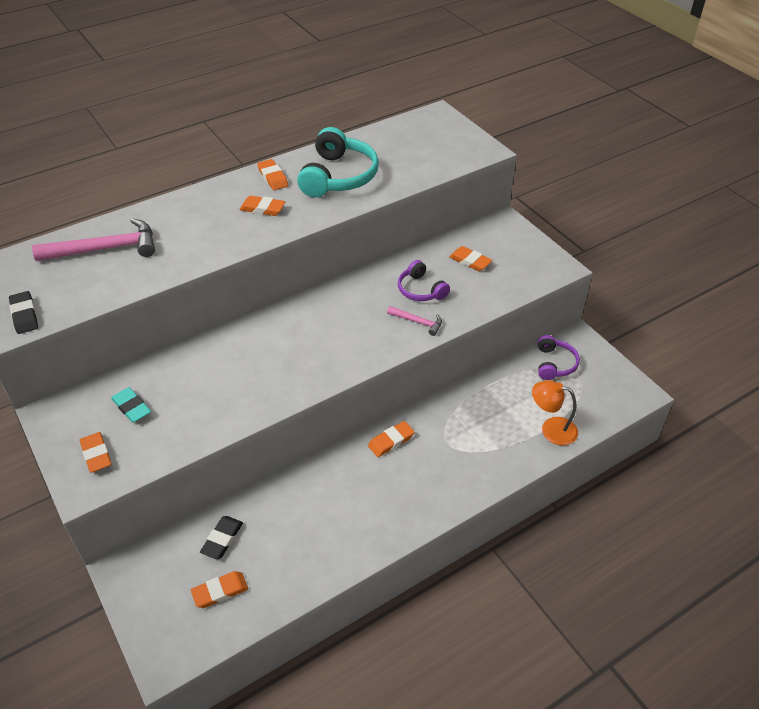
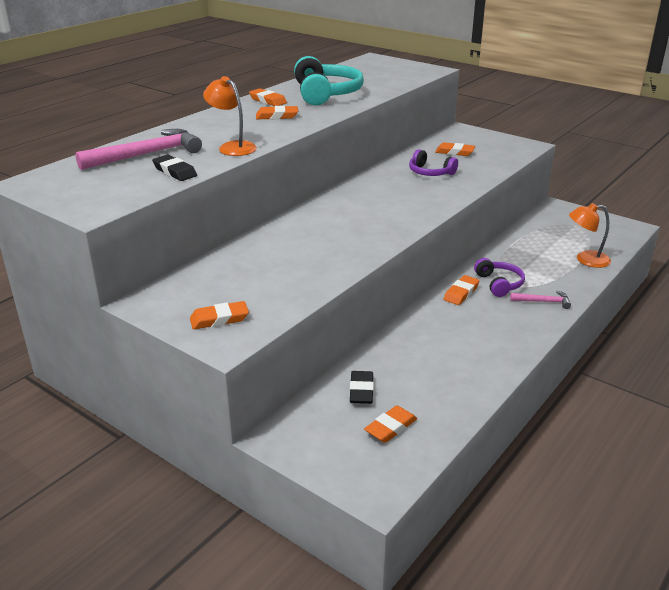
camera: 20 degrees left, 15 degrees down
(24, 315) = (100, 201): black eraser -> black eraser (175, 171)
(96, 454) = (219, 319): orange eraser -> orange eraser turned 60 degrees counterclockwise
(131, 407) = (228, 282): turquoise eraser -> none
(186, 254) = (232, 147): none -> orange lamp
(418, 322) = (446, 189): pink hammer -> pink hammer (543, 302)
(554, 364) = (552, 223): purple headphones -> purple headphones (499, 284)

